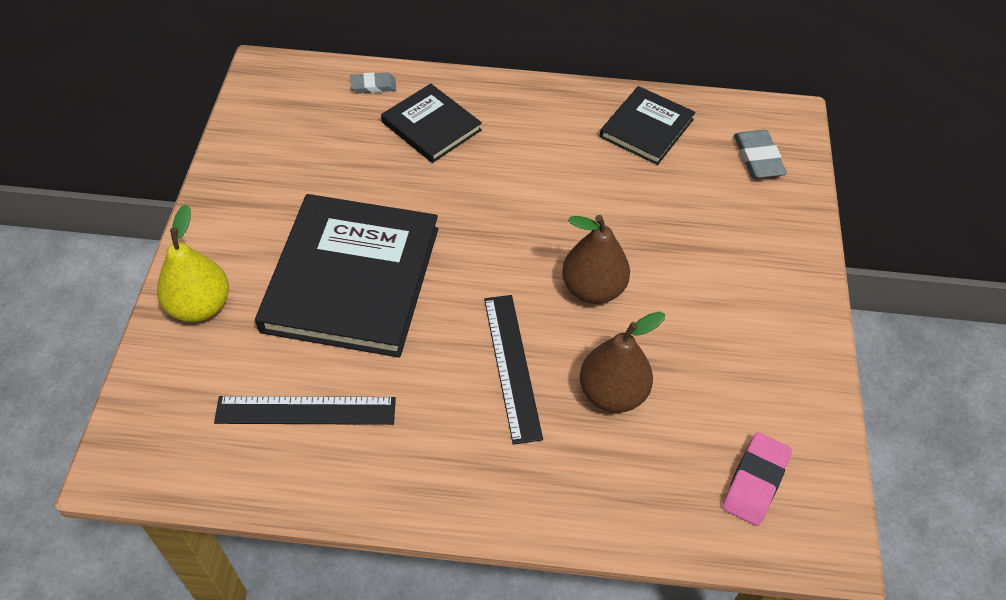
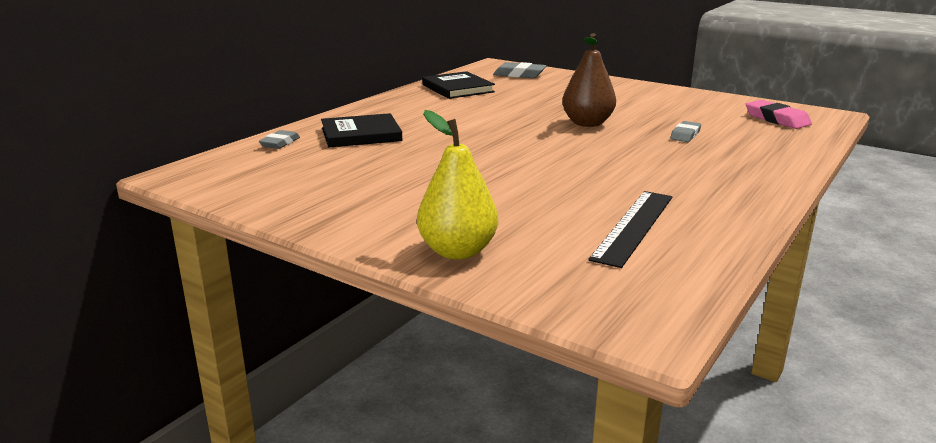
camera: 60 degrees left, 30 degrees down
(352, 279) = (496, 186): black book -> none
(512, 366) = (640, 154): black ruler -> none
(612, 393) = (685, 135): brown pear -> grey eraser

